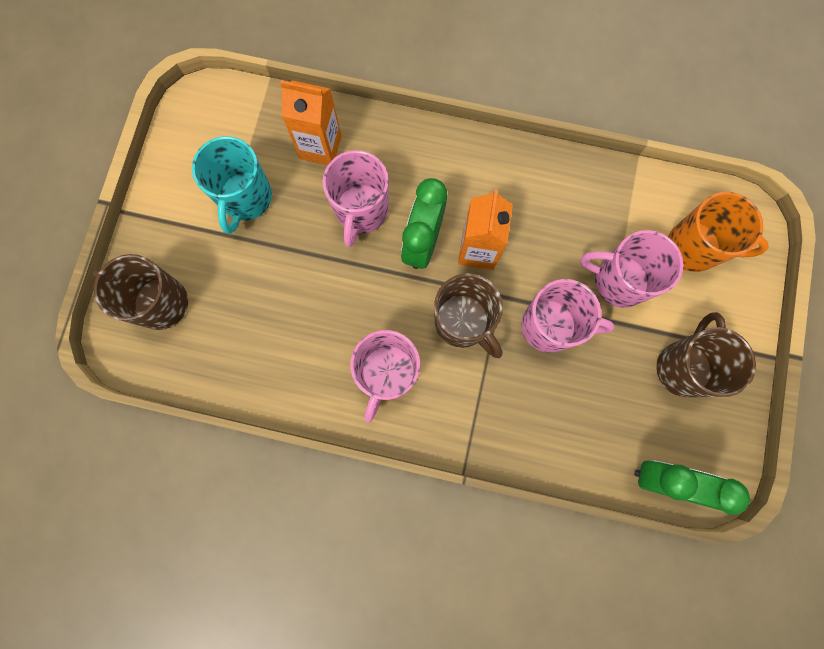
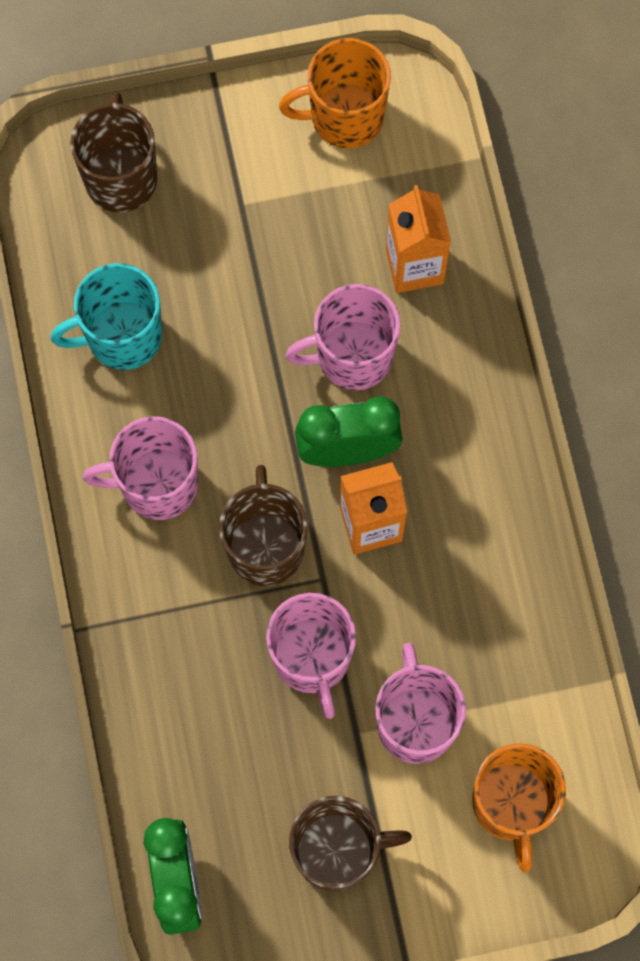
camera: 65 degrees right, 5 degrees down
(198, 143) = (345, 117): none -> orange mug
(246, 198) = (300, 209): turquoise mug -> turquoise mug (122, 336)
(463, 322) = (265, 547): brown mug -> brown mug turned 150 degrees clockwise

